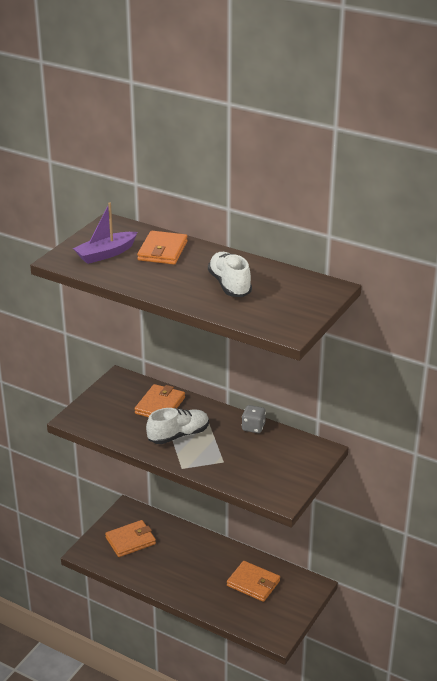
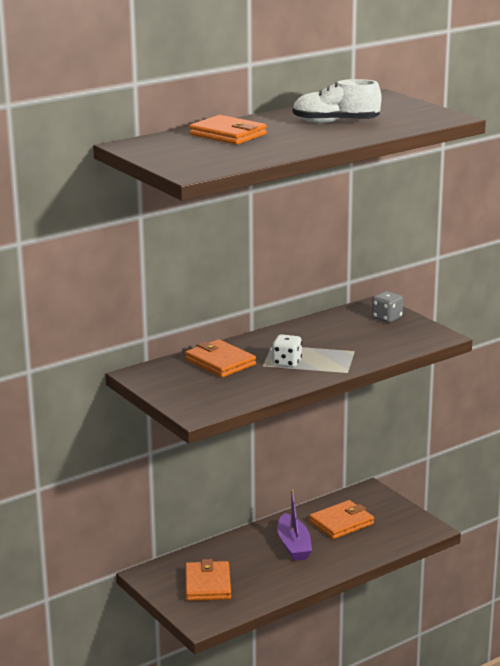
camera: 65 degrees left, 10 degrees down
(106, 254) = (203, 154): purple boat -> purple boat (293, 545)
(178, 435) = (286, 363): white shoe -> white dice
(253, 427) = (308, 326): grey dice -> grey dice (387, 318)

